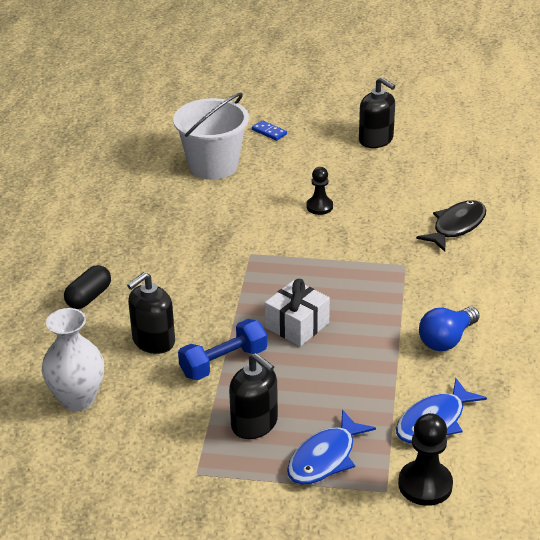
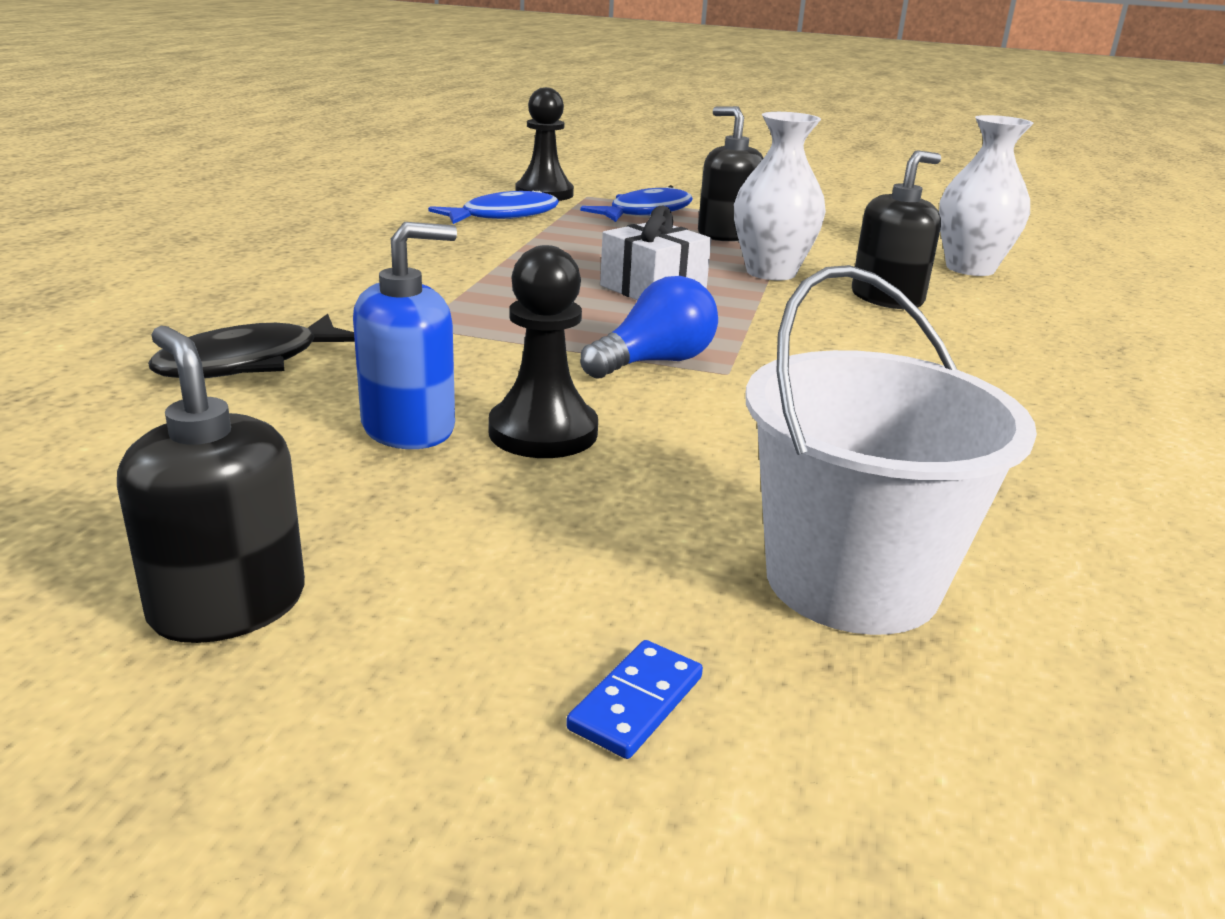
camera: 175 degrees left, 10 degrees down
(89, 297) = (1035, 351): black capsule -> none
(223, 362) = (771, 272): blue dumbbell -> white vase
(269, 132) = (636, 703): blue domino -> blue domino turned 75 degrees clockwise
(319, 207) = (543, 432): black pawn -> black pawn, size x1.54
(369, 202) = (409, 428): none -> blue soap dispenser
(446, 340) = (428, 256): blue light bulb -> blue light bulb (655, 362)

